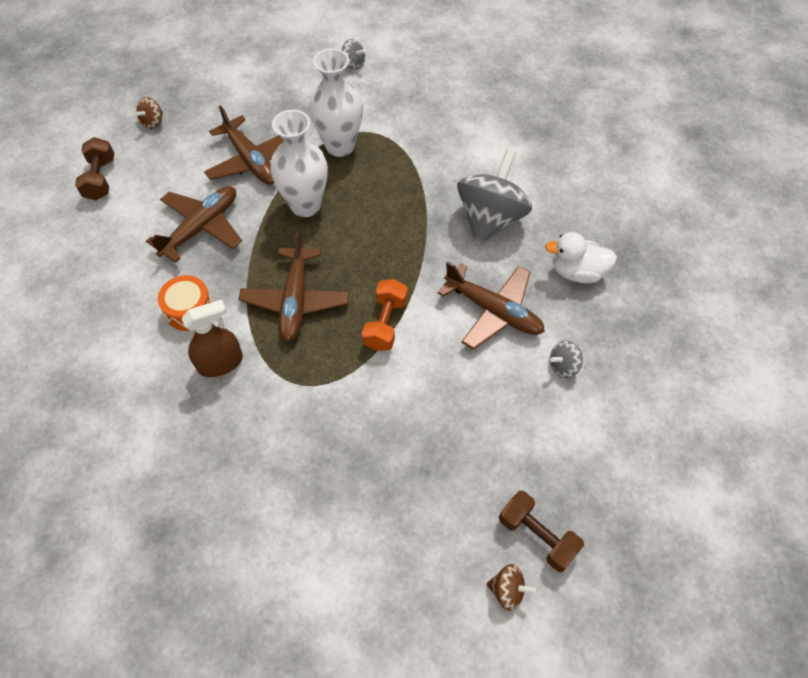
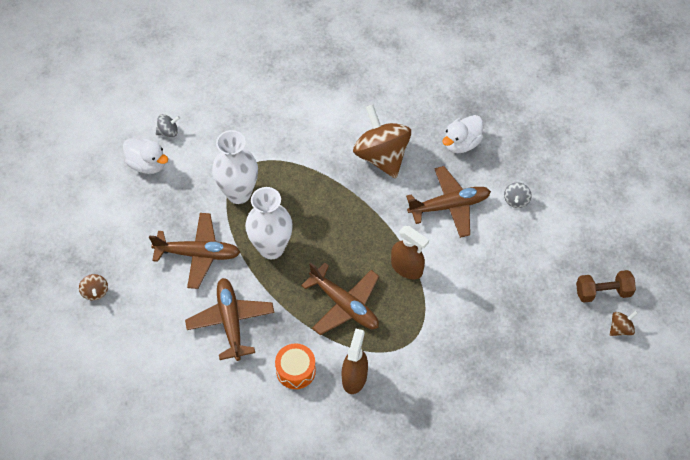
camera: 50 degrees left, 0 degrees up
(100, 179) = (120, 358): brown dumbbell -> none
(308, 72) = (147, 164): none -> white duck
(385, 323) = (407, 268): orange dumbbell -> brown spray bottle
(490, 219) = (381, 156): grey spinning top -> brown spinning top

